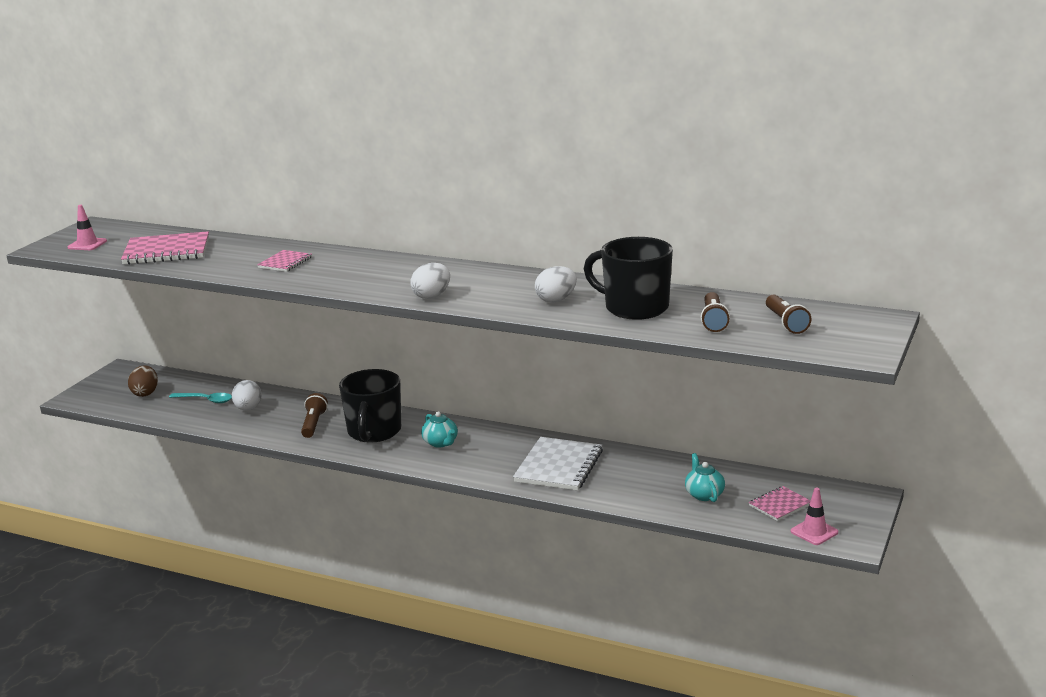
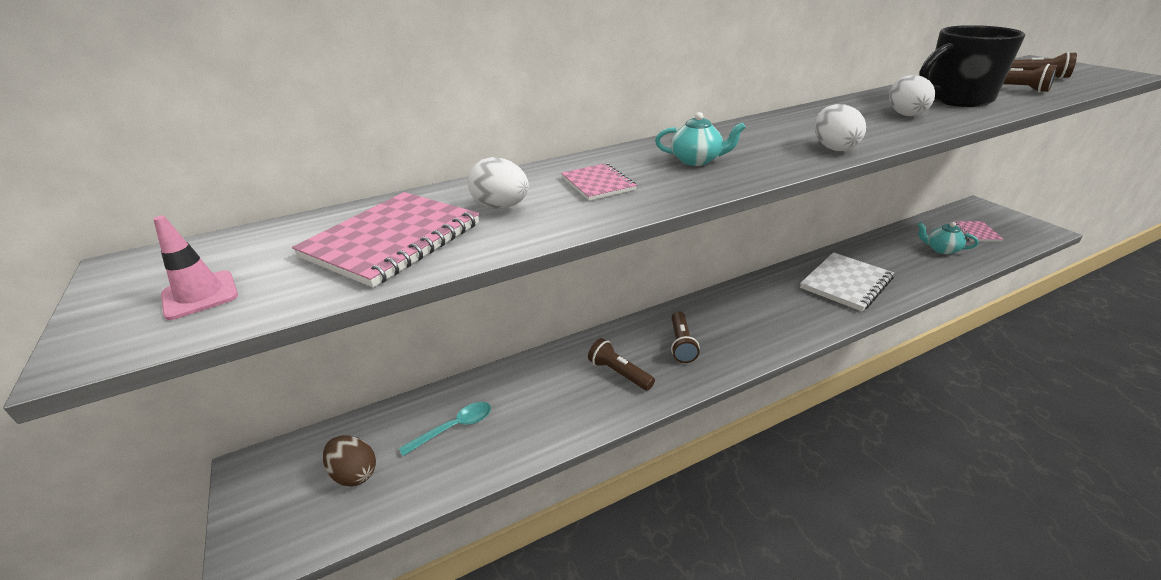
camera: 50 degrees left, 10 degrees up
(248, 409) = (522, 403): white egg -> white egg (501, 207)
(374, 432) = (681, 344): black mug -> brown flashlight
(440, 443) = (745, 318): turquoise teapot -> turquoise teapot (696, 160)
(559, 466) = (846, 283): white notebook -> white notebook turned 75 degrees clockwise
(814, 532) = (1025, 236): pink traffic cone -> none

